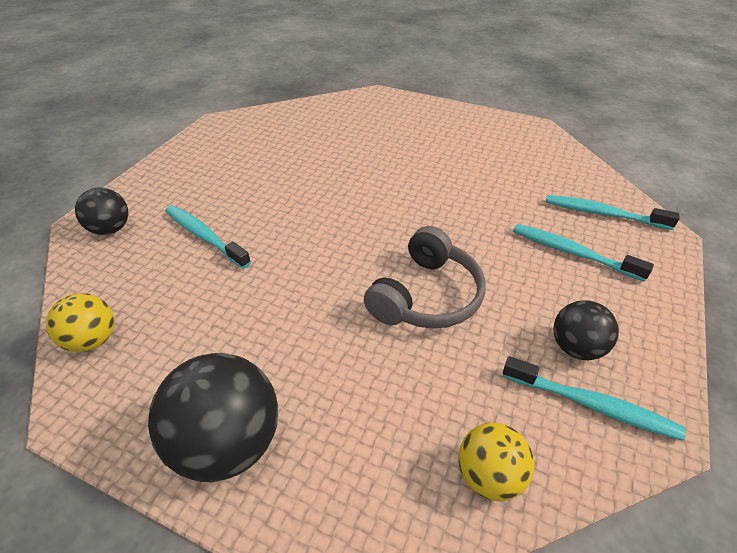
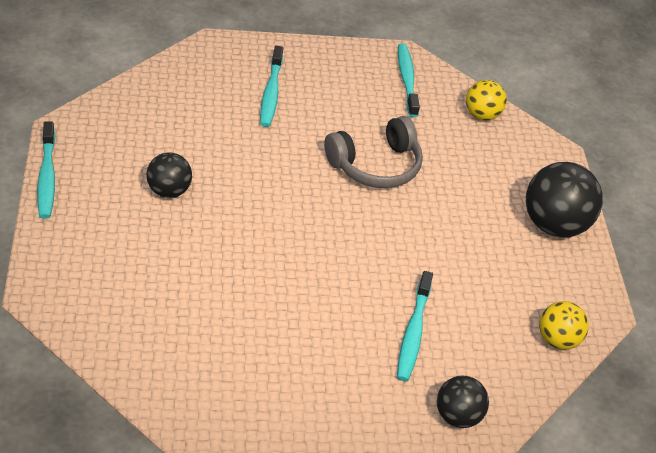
camera: 125 degrees left, 0 degrees up
(425, 295) = (375, 165): grey headphones -> grey headphones turned 150 degrees clockwise
(576, 347) = (368, 87): black ball -> black ball (168, 191)
(603, 213) = (205, 78): turquoise toothbrush -> turquoise toothbrush (47, 177)

